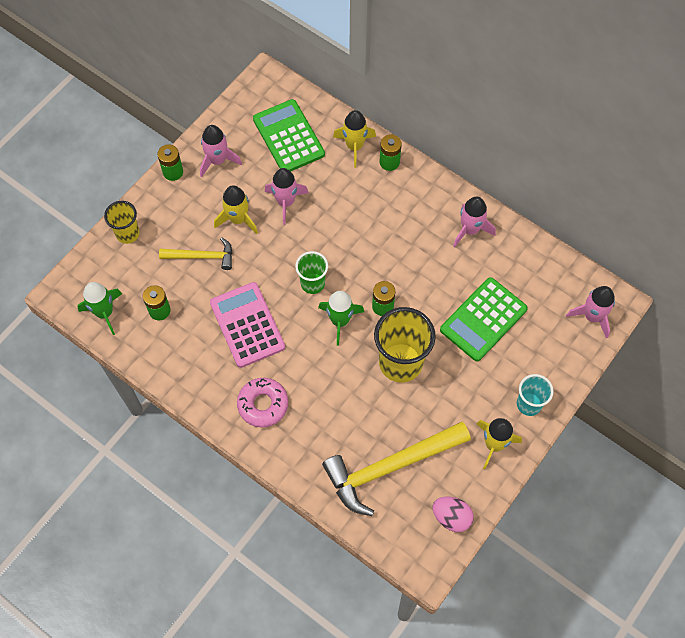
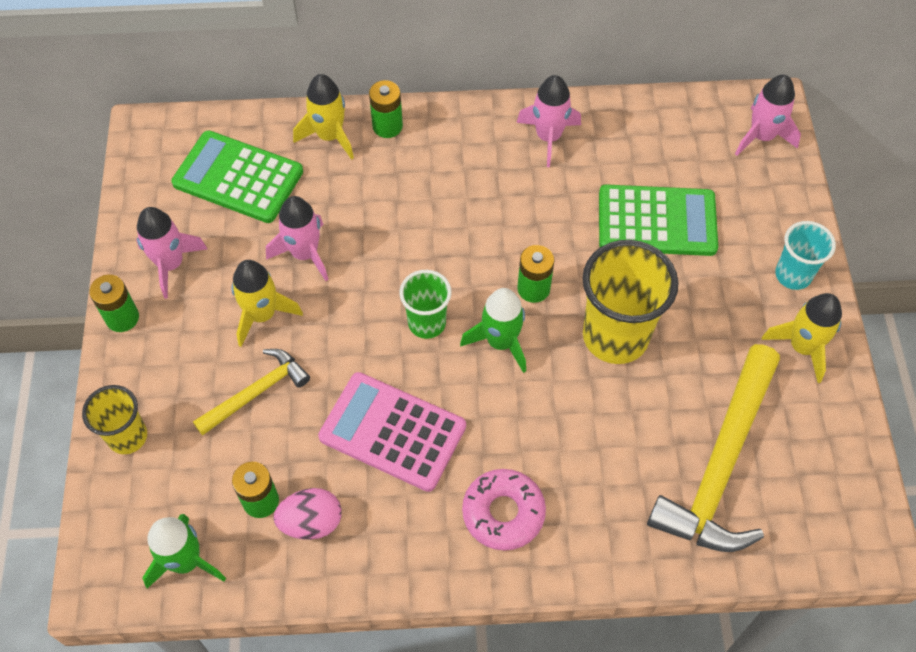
camera: 40 degrees left, 5 degrees down
(451, 517) = (841, 465): pink egg -> pink egg (311, 522)
(483, 319) = (657, 221): green calculator -> green calculator turned 90 degrees counterclockwise

